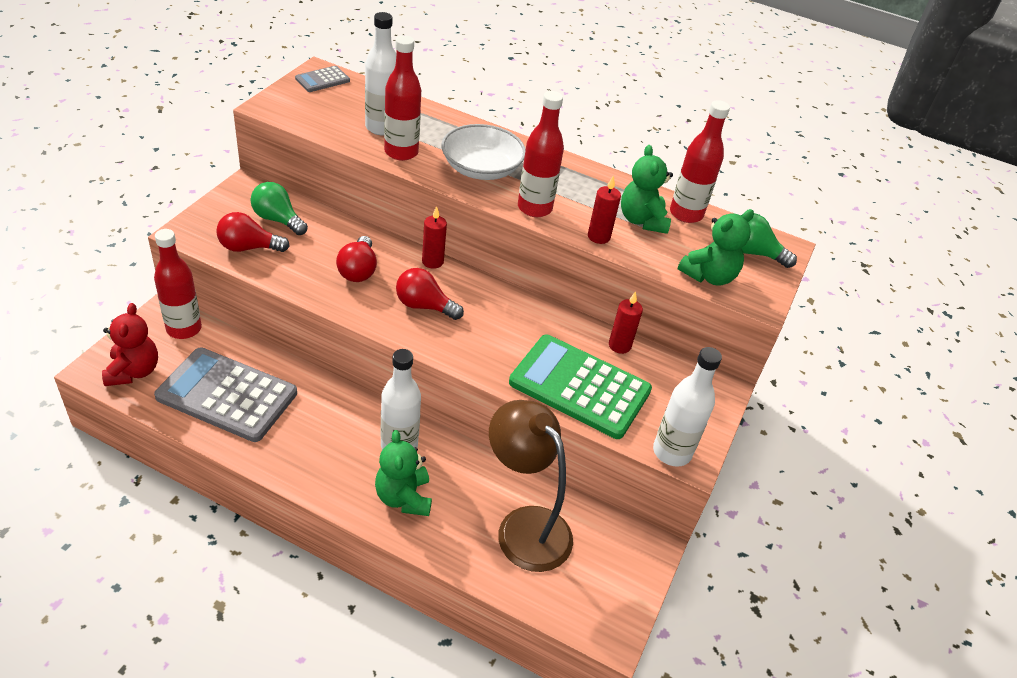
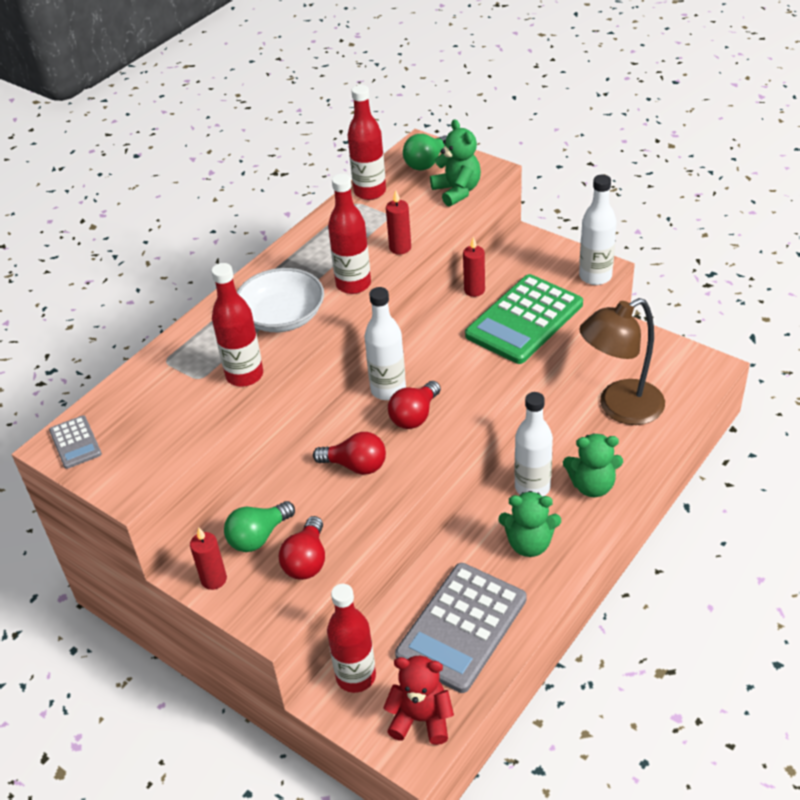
camera: 70 degrees left, 0 degrees up
(381, 128) = (193, 390): white bottle -> white bottle (388, 390)
(432, 262) = (347, 407): red candle -> red candle (214, 579)
(642, 220) = (378, 219): green teddy bear -> green teddy bear (529, 544)

